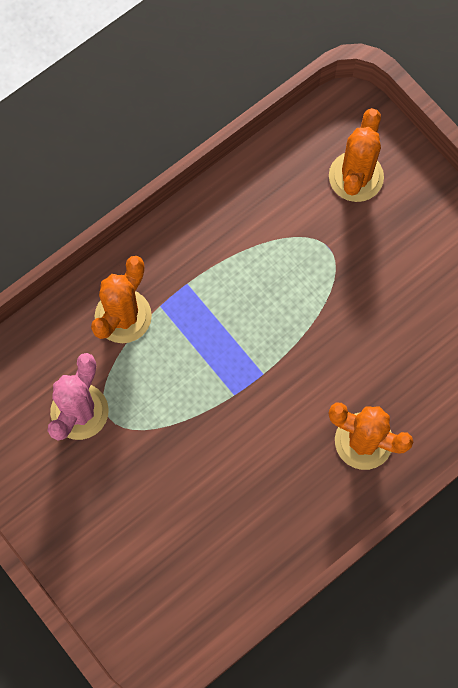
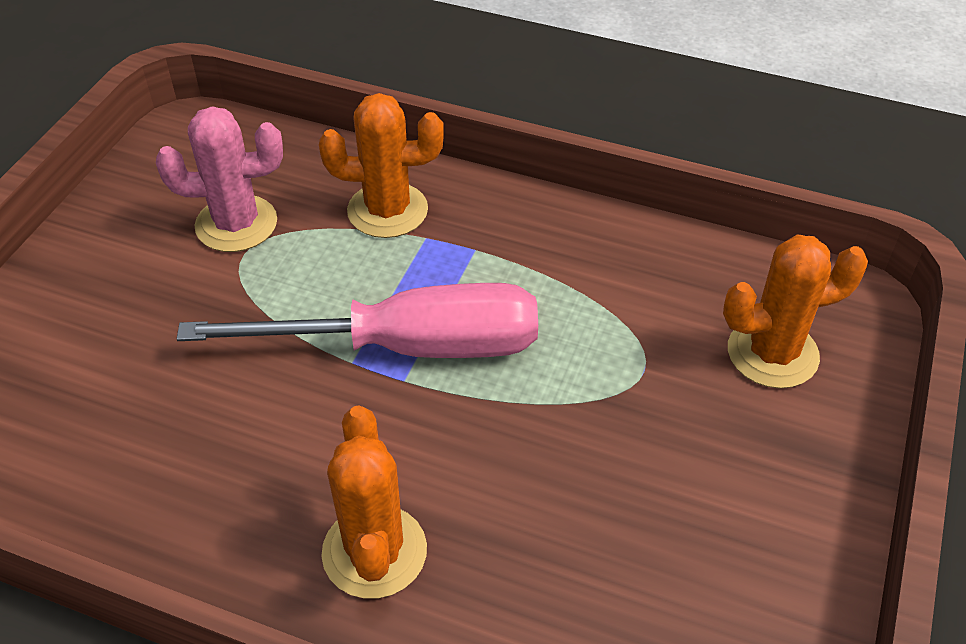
camera: 60 degrees right, 25 degrees down
(240, 360) = (407, 346): none -> pink screwdriver

